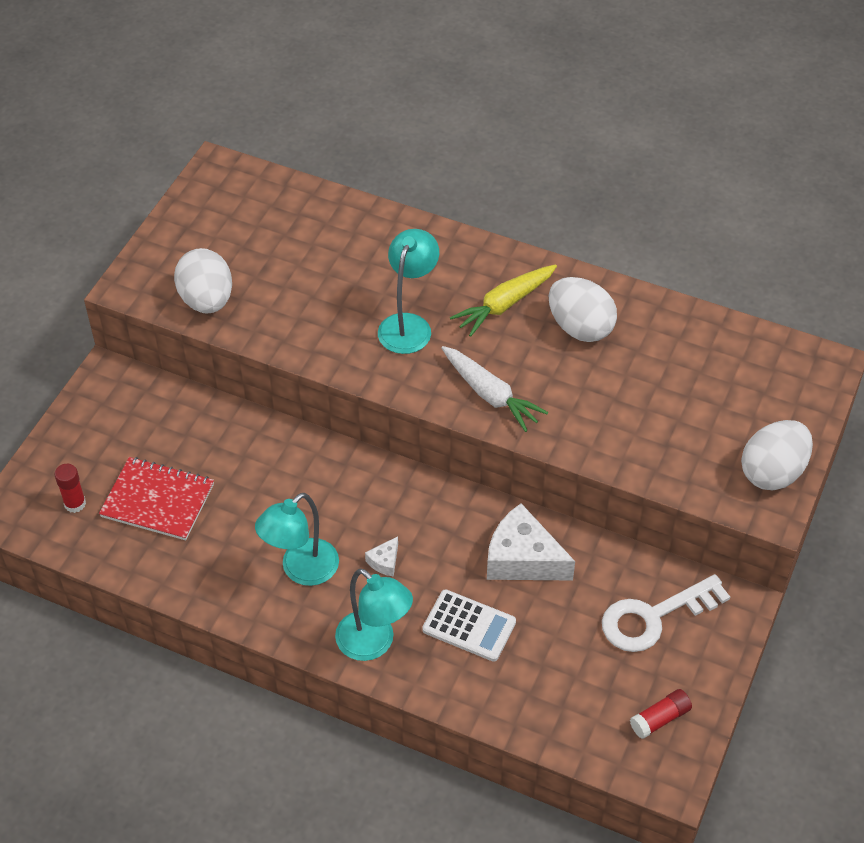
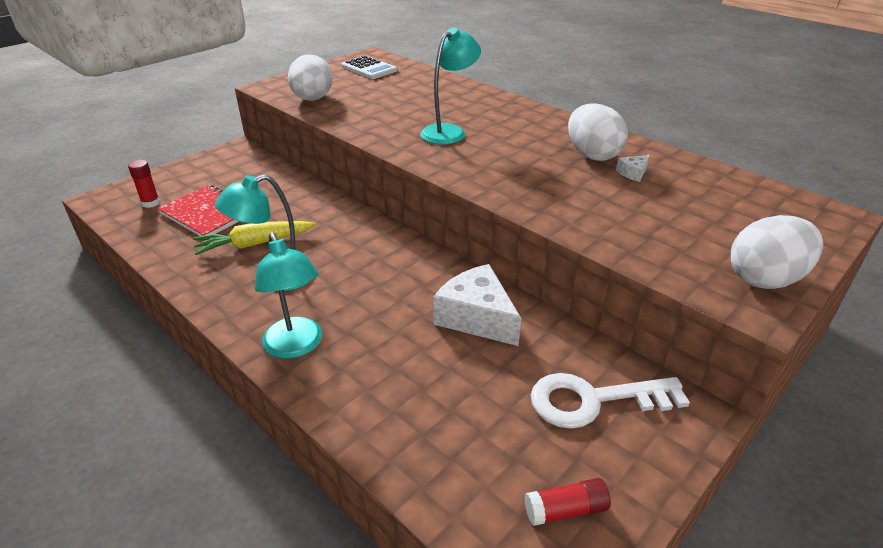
camera: 20 degrees right, 15 degrees down
(384, 561) = (350, 289): white cheese -> white cheese (633, 173)
(469, 626) = (395, 356): white calculator -> white calculator (369, 68)
(490, 394) = (492, 176): white carrot -> none
(504, 305) = (533, 134): yellow carrot -> yellow carrot (254, 244)

